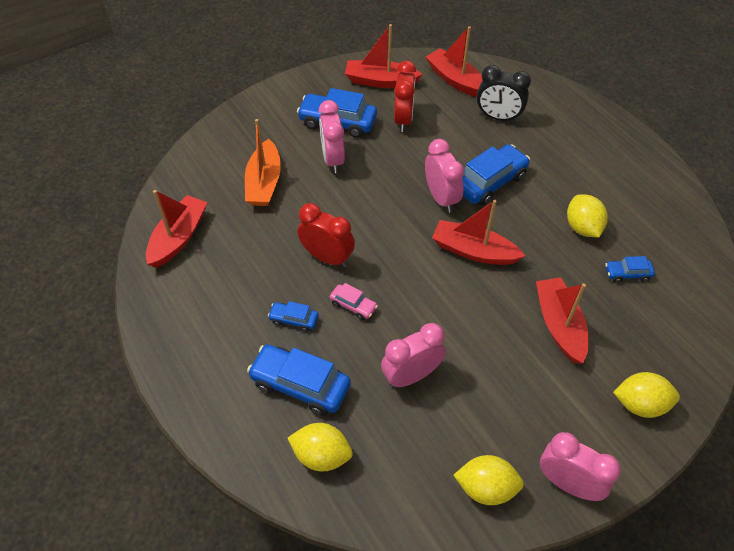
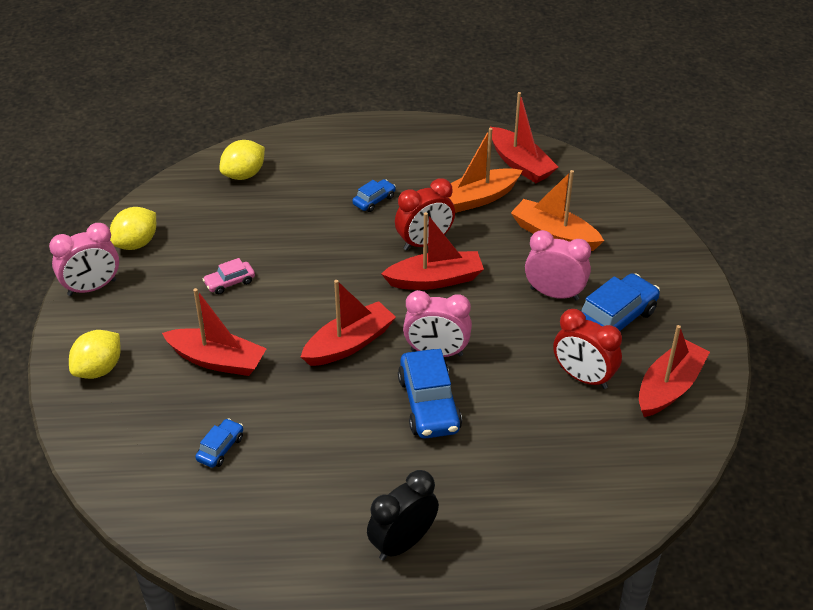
camera: 120 degrees right, 10 degrees down
(246, 247) = (477, 198): none -> orange boat
(300, 385) = (310, 184): blue car -> none
(353, 305) = (358, 239): pink car -> pink car (229, 282)
(411, 376) = (260, 244): pink clock -> none
(455, 80) = (629, 463): red boat -> red boat (435, 280)
(498, 117) = (530, 470): black clock -> black clock (403, 543)
(582, 227) = (306, 448): yellow lemon -> none

